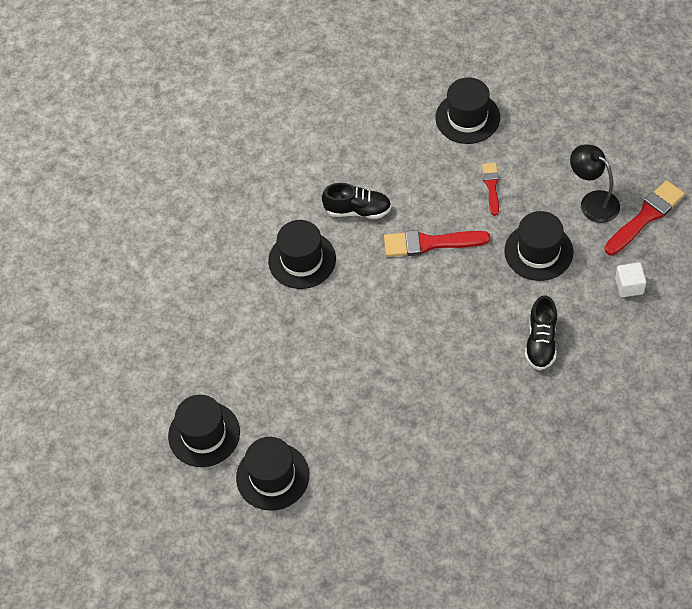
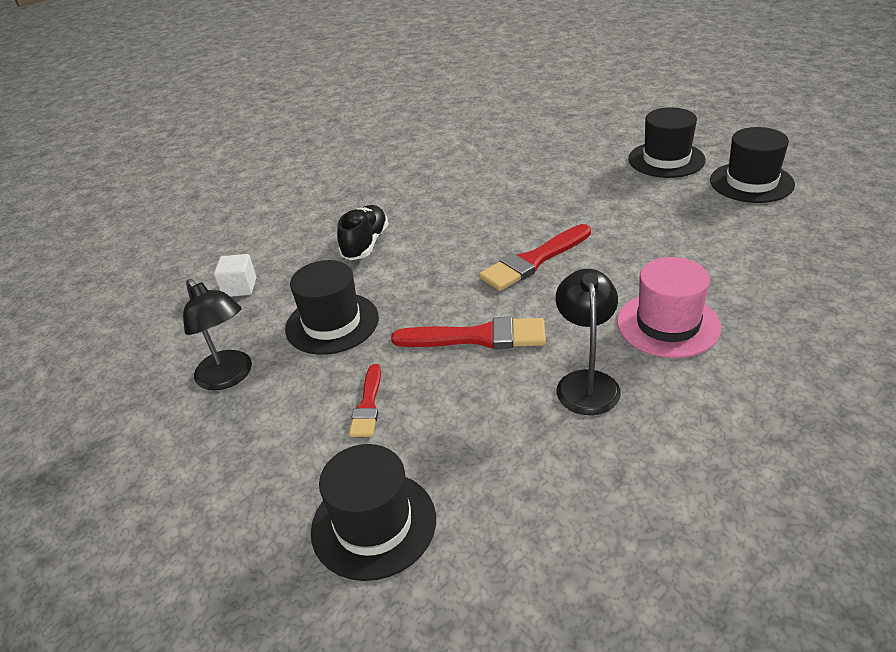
camera: 175 degrees left, 20 degrees down
(302, 260) = (668, 324): black hat -> pink hat
(358, 210) = (586, 382): black shoe -> black lamp
(646, 216) = (170, 356): red brush -> red brush (533, 260)

